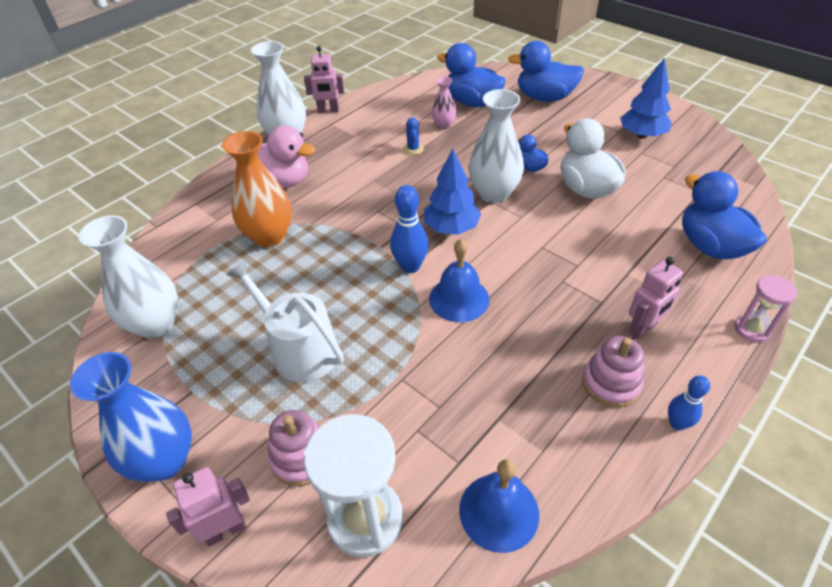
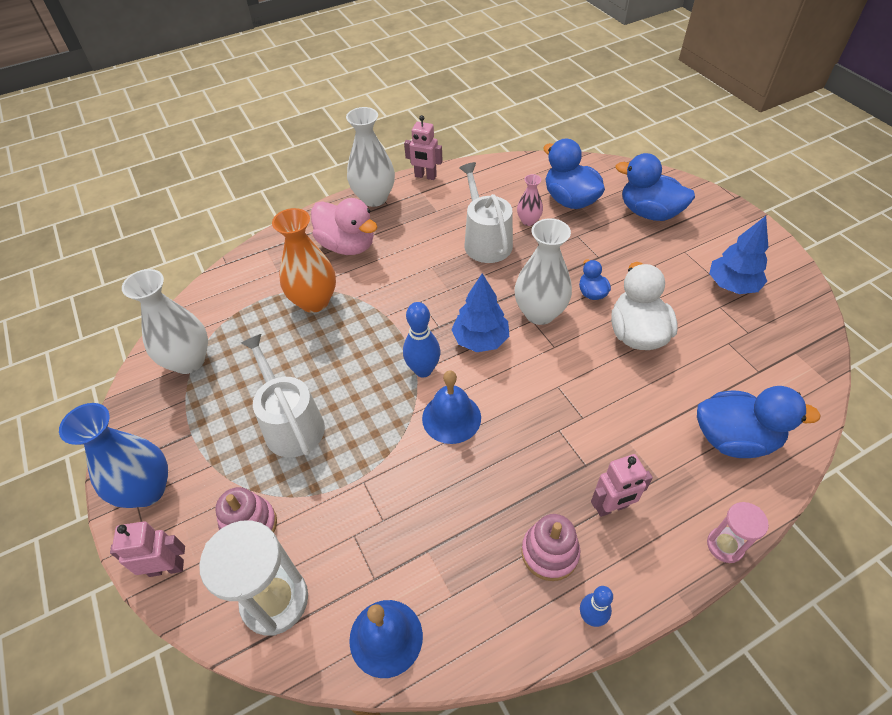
camera: 20 degrees right, 5 degrees up
(413, 149) = (485, 241): blue cactus -> white watering can
(710, 246) = (734, 438): blue duck -> blue duck turned 105 degrees clockwise

